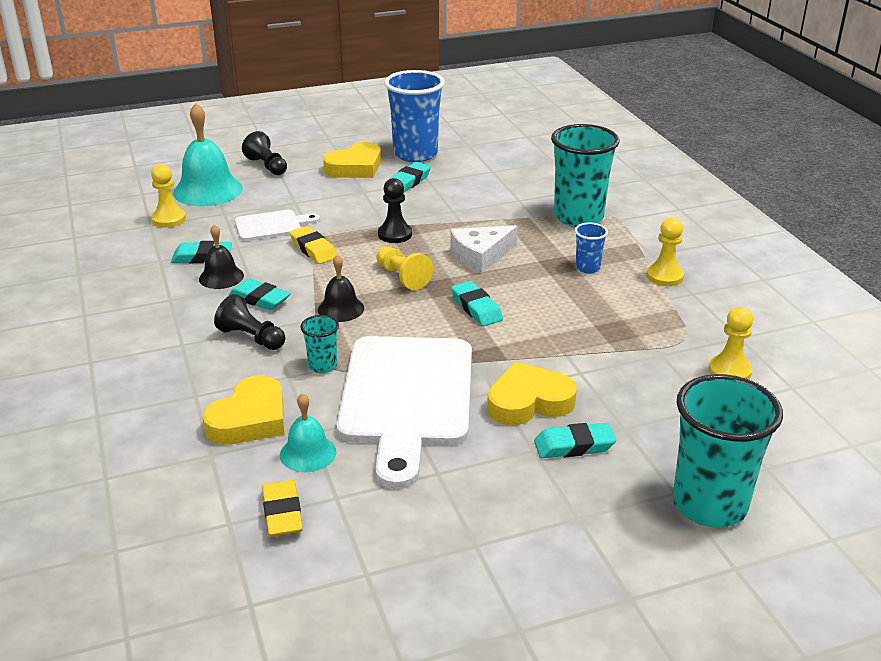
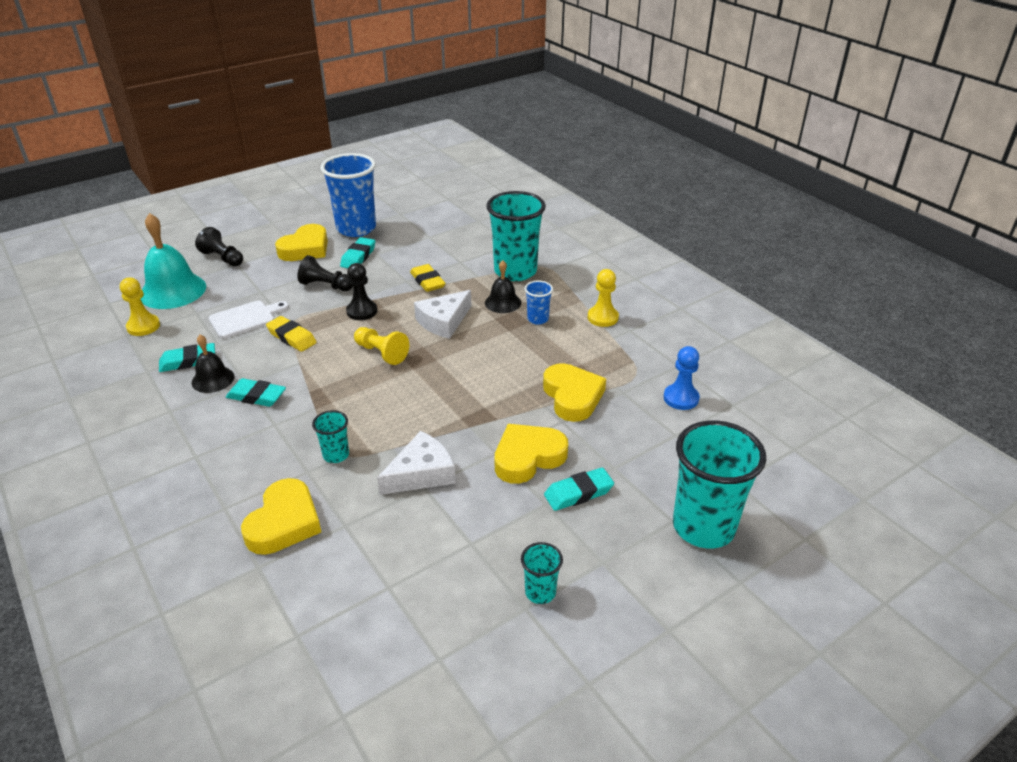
camera: 15 degrees left, 5 degrees up
(251, 338) = (261, 438): black pawn -> black pawn (326, 286)
(282, 513) = (344, 614): yellow eraser -> yellow eraser (427, 281)
(308, 453) = (349, 547): turquoise bell -> none
(341, 309) = (335, 394): black bell -> black bell (503, 302)
(407, 398) = (421, 473): white cutting board -> white cheese
(476, 308) = (455, 373): turquoise eraser -> none
(497, 533) = (540, 592): none -> turquoise cup
(601, 350) = (572, 396): none -> yellow heart
(729, 371) = (681, 398): yellow pawn -> blue pawn

